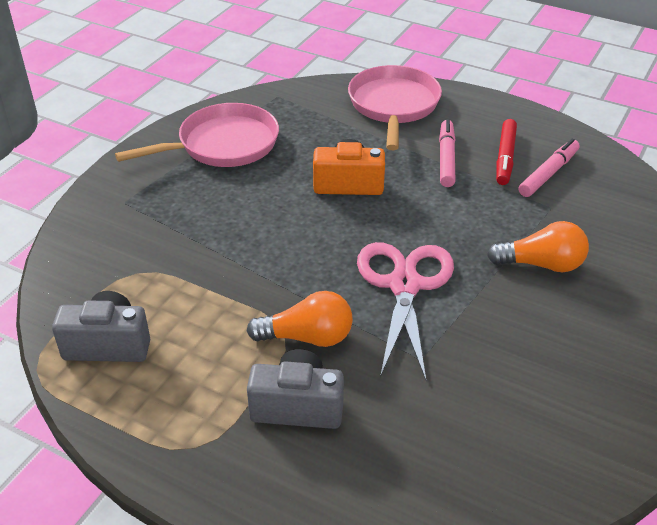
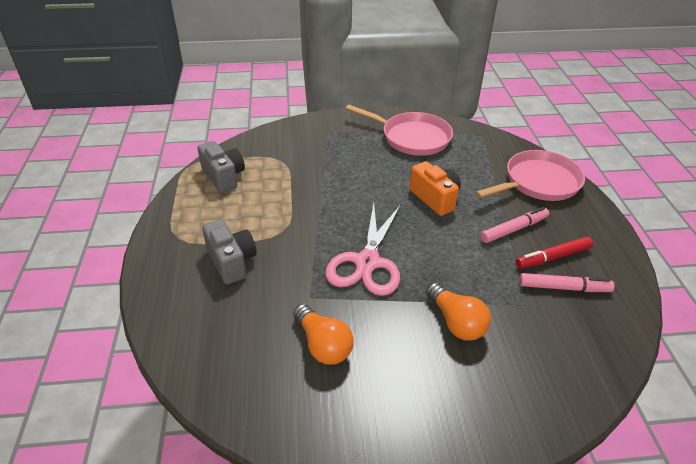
camera: 55 degrees right, 0 degrees up
(307, 337) = (287, 241): orange light bulb -> orange light bulb (323, 345)
(404, 285) = (367, 262): pink scissors -> pink scissors turned 135 degrees clockwise

